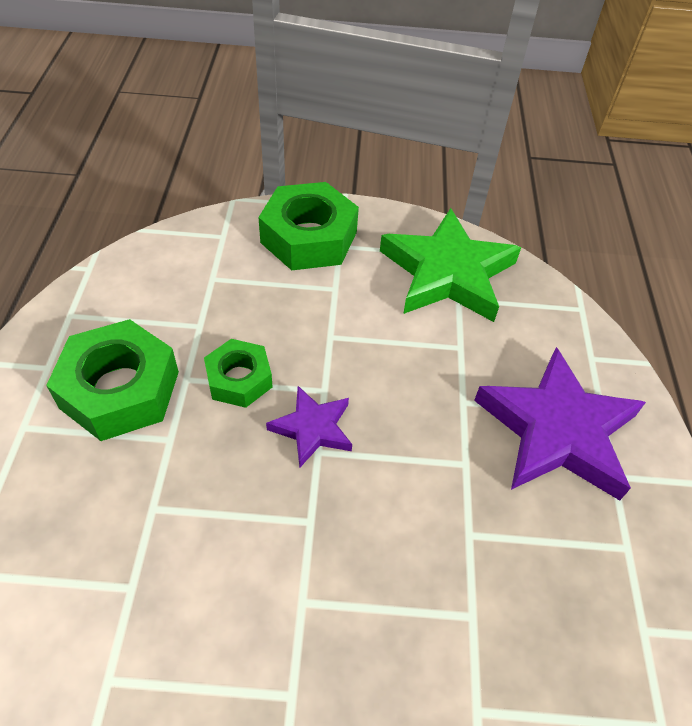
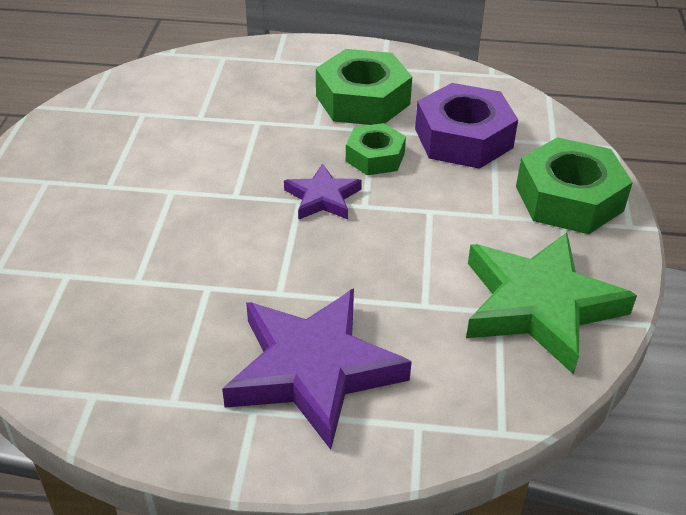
camera: 95 degrees right, 10 degrees down
(210, 301) = (463, 138): none -> purple nut

